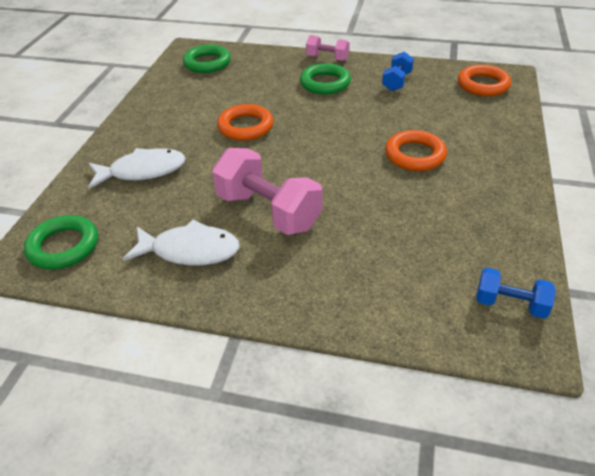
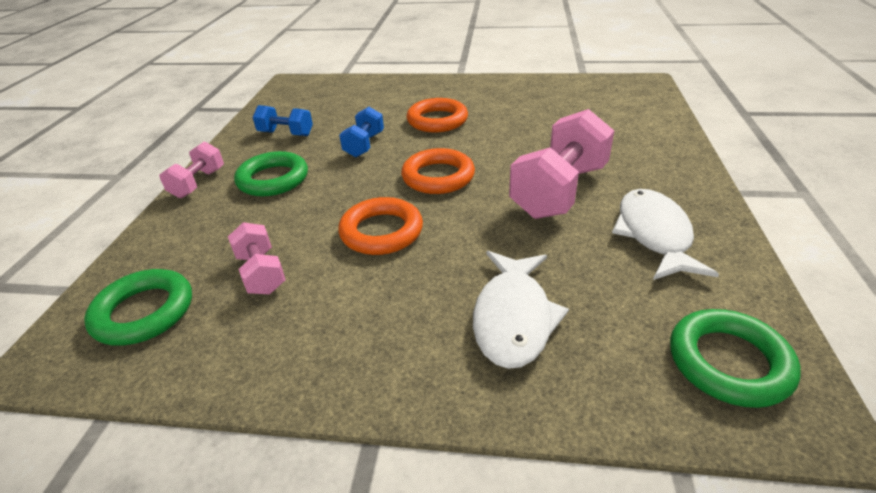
camera: 95 degrees left, 5 degrees down
(143, 171) = (513, 318): white fish -> white fish turned 150 degrees counterclockwise
(222, 90) = (261, 273): none -> pink dumbbell
(483, 85) = (308, 93): orange ring -> orange ring (438, 177)
(510, 304) = (612, 87): blue dumbbell -> blue dumbbell (364, 145)

